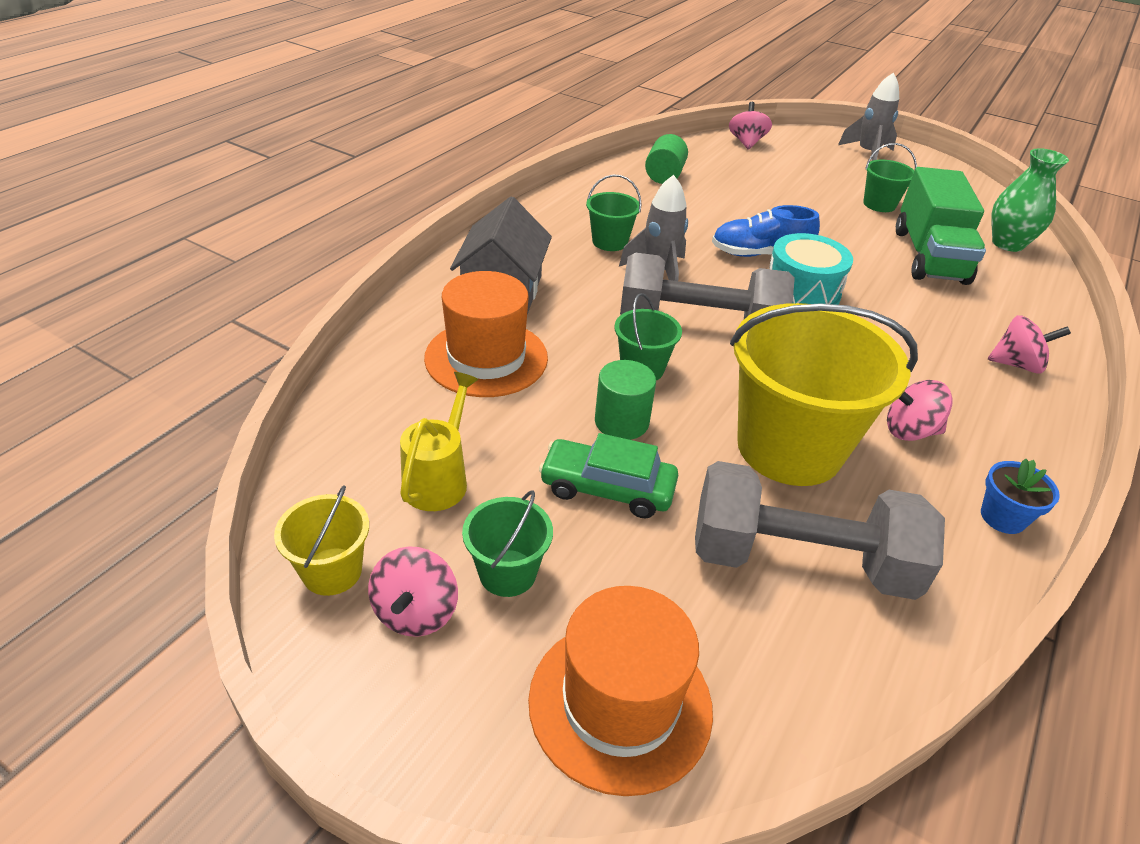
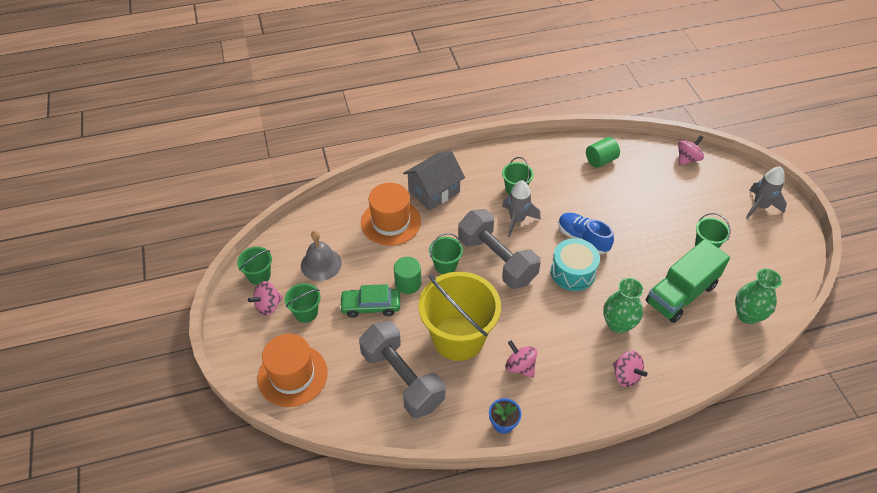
camera: 45 degrees right, 10 degrees up
(332, 571) = (259, 275): yellow bucket -> green bucket
(439, 479) = (321, 264): yellow watering can -> grey bell
(607, 488) = (371, 306): green car -> green car turned 60 degrees counterclockwise
(925, 318) = (618, 324): none -> green vase

